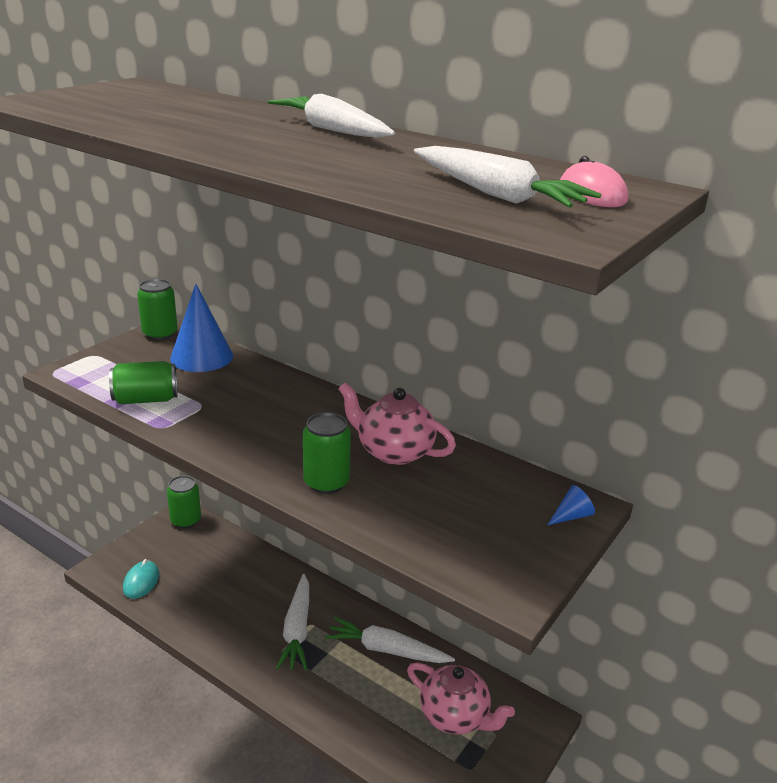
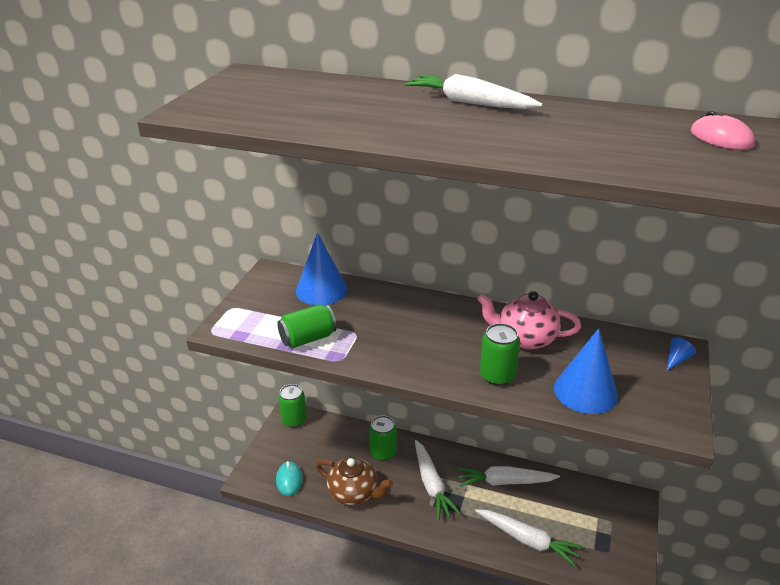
camera: 15 degrees left, 5 degrees up
(160, 334) = (271, 276): green can -> green can (383, 452)
(203, 614) = (354, 493): none -> brown teapot
(421, 523) = (585, 391): none -> blue cone
(455, 716) = (577, 517): pink teapot -> none
(496, 194) = (665, 151): white carrot -> white carrot (527, 540)

